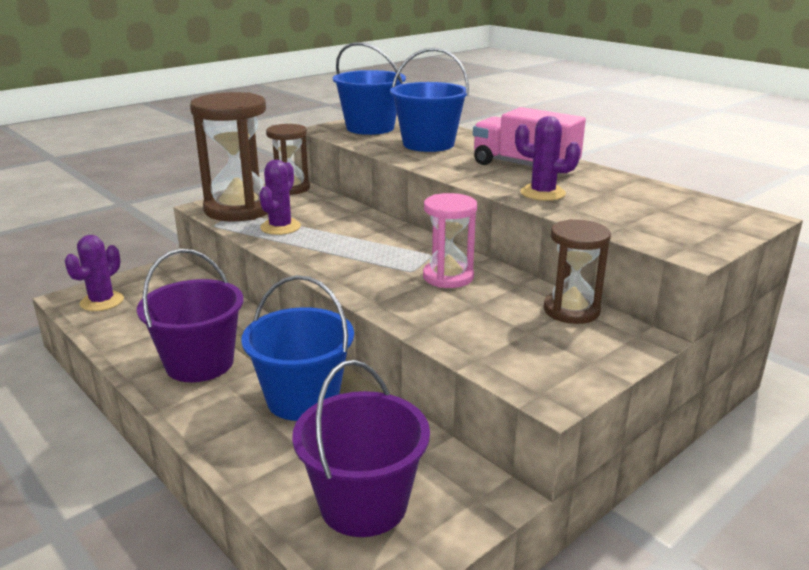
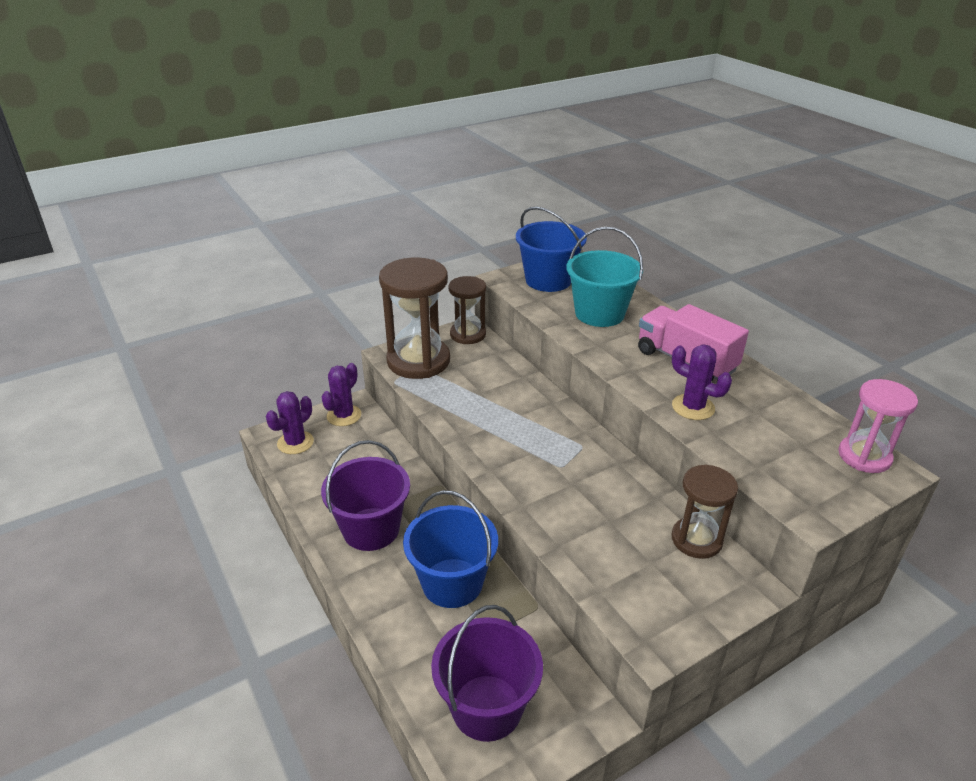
camera: 10 degrees right, 10 degrees up
(280, 227) = (452, 391): purple cactus -> purple cactus (344, 415)
(428, 144) = (599, 313): blue bucket -> turquoise bucket
(448, 277) = (593, 479): pink hourglass -> pink hourglass (864, 456)

